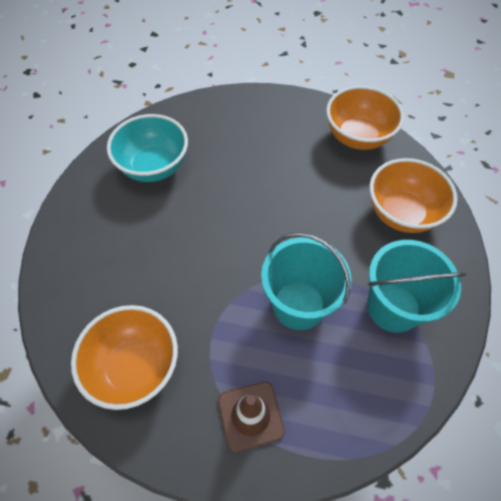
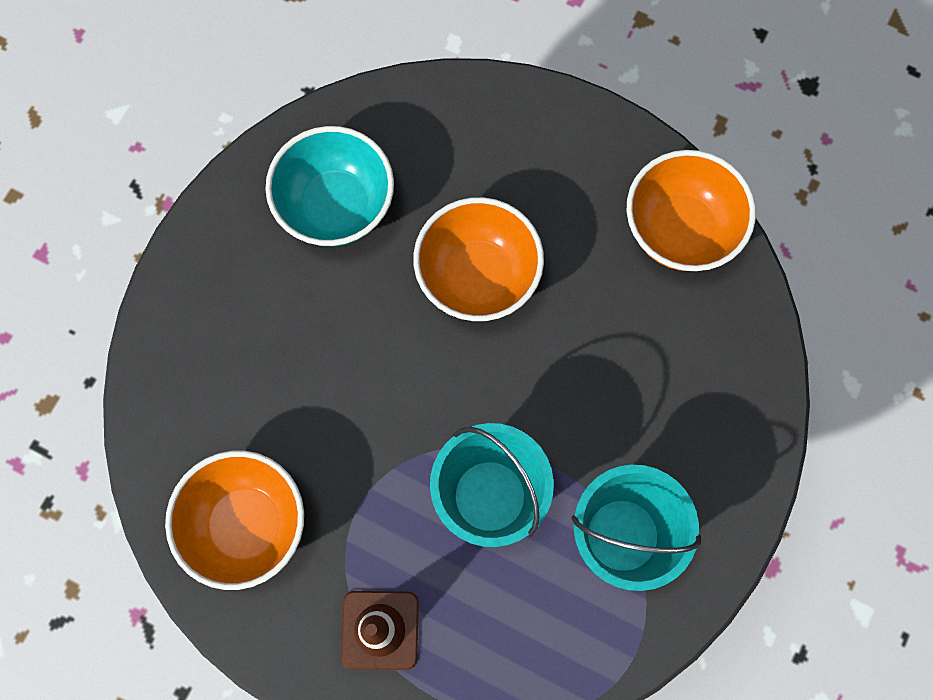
camera: 15 degrees right, 15 degrees up
(401, 213) = (695, 389): orange bowl -> orange bowl (478, 276)

